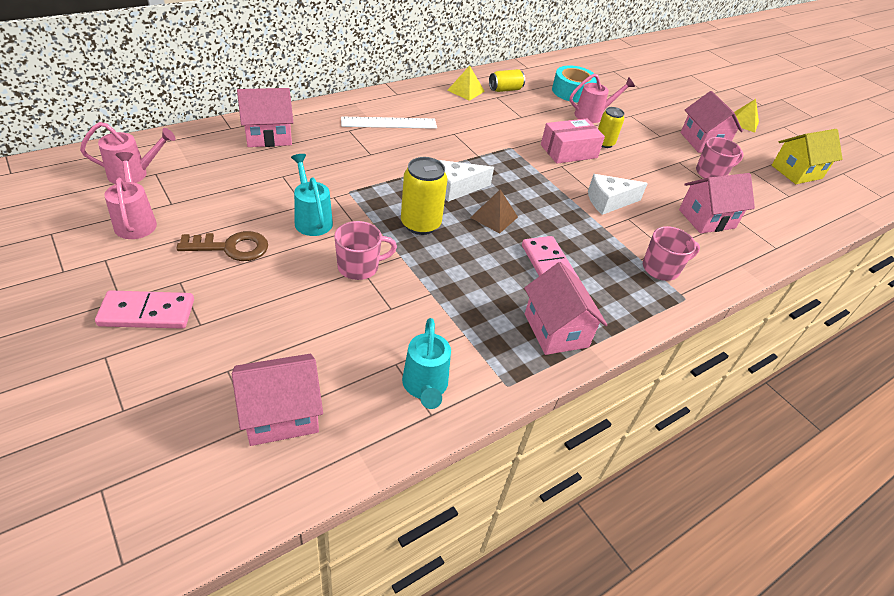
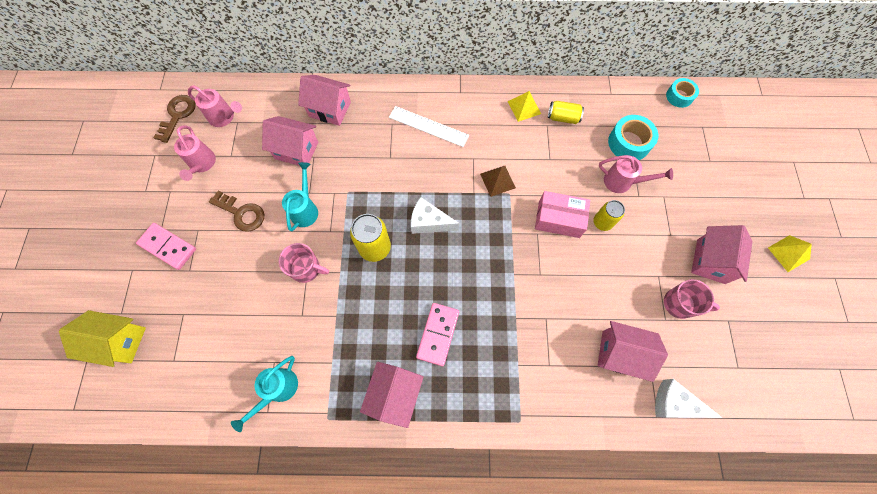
camera: 40 degrees right, 25 degrees up
(59, 188) = (178, 115): none -> brown key
(135, 221) = (202, 164): pink watering can -> pink watering can turned 150 degrees clockwise
(281, 414) = (190, 362): pink house -> pink house (296, 150)
(494, 217) = (434, 265): brown pyramid -> brown pyramid (497, 180)
(579, 58) = (679, 96): none -> turquoise tape
(609, 202) = (544, 293): white cheese -> white cheese (674, 403)
(661, 268) = (527, 383): pink mug -> none
(796, 172) = (781, 343): yellow house -> yellow house (120, 341)

